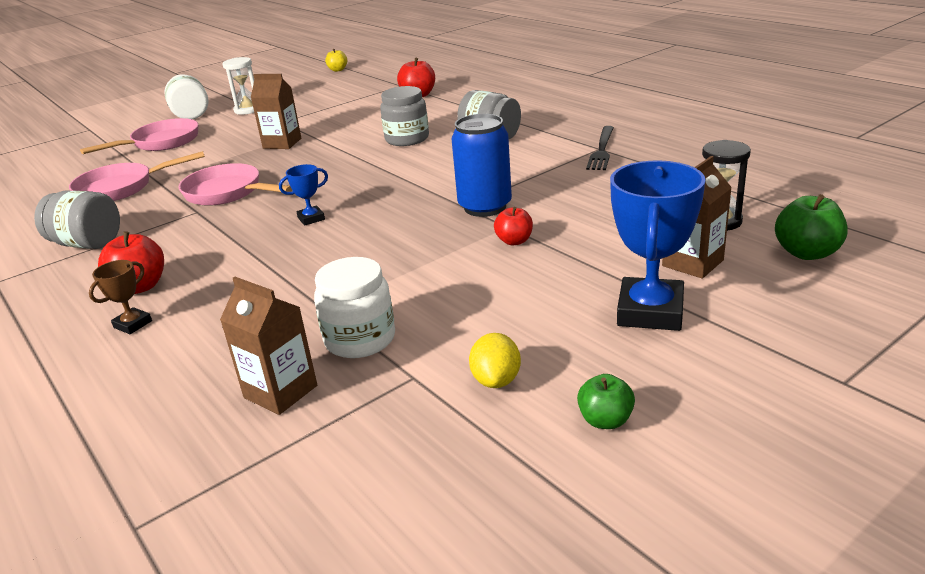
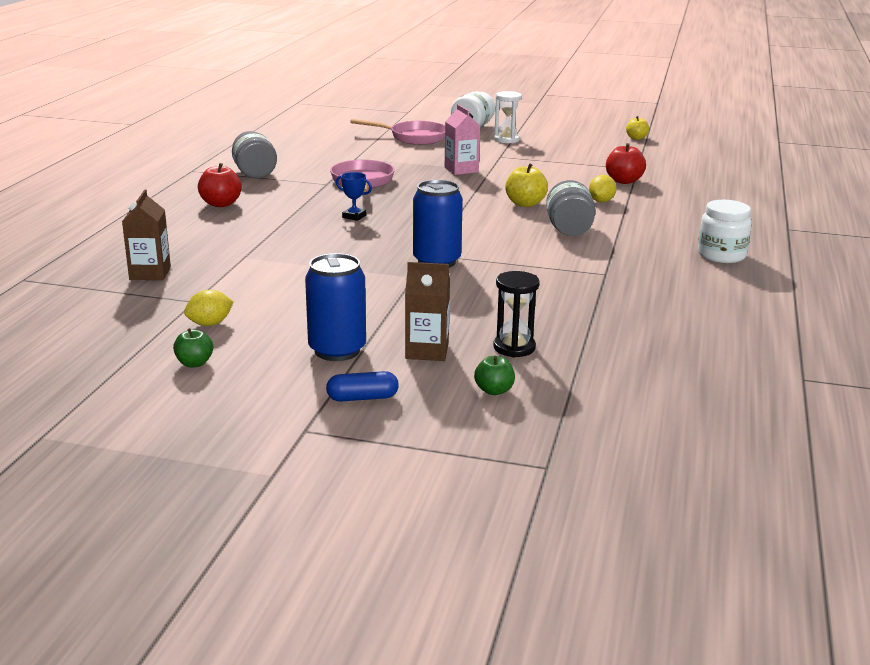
camera: 50 degrees right, 5 degrees down
(121, 188) = (333, 153): pink pan -> none
(133, 324) = (181, 217): brown trophy -> none
(282, 143) = (461, 170): brown carton -> pink carton
(360, 339) = (219, 276): white jar -> white jar (721, 255)
(407, 139) = (525, 204): grey jar -> yellow apple
(447, 112) = (601, 201): none -> yellow lemon
(514, 241) = (393, 285): red apple -> none
(601, 150) = (602, 275): black fork -> none
(650, 312) = (337, 350): blue trophy -> blue can
(781, 325) = (362, 398): none -> blue capsule
(806, 253) = (494, 390): green apple -> green apple, size x0.65

